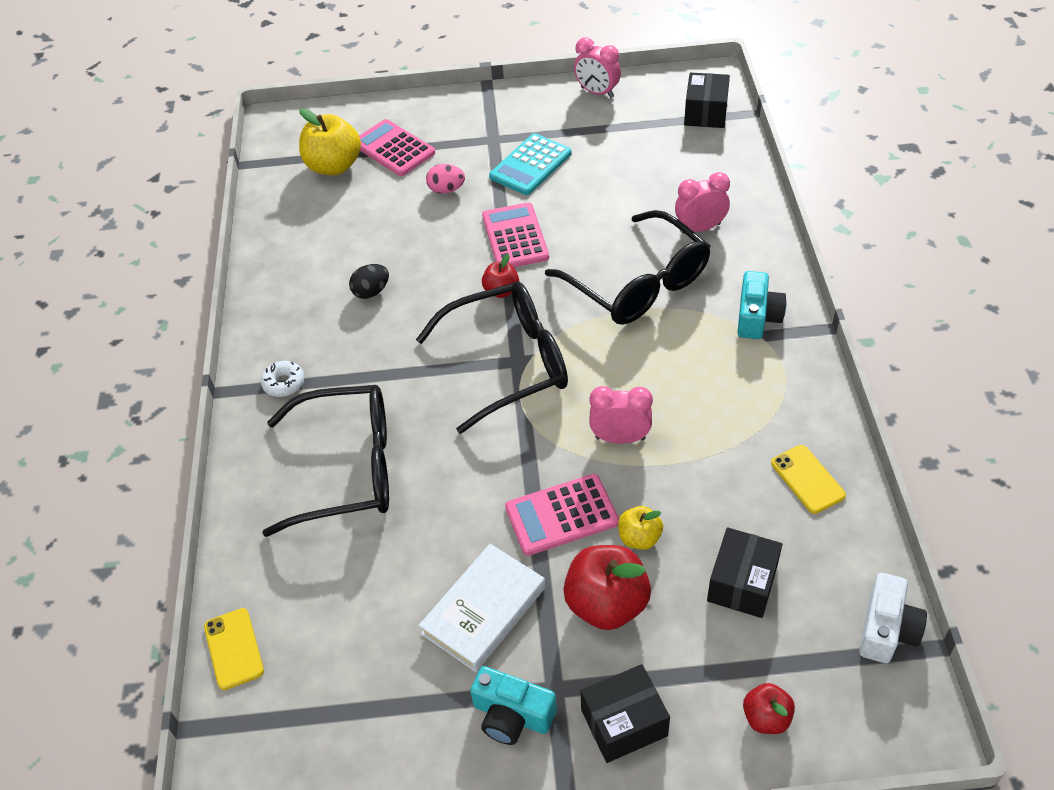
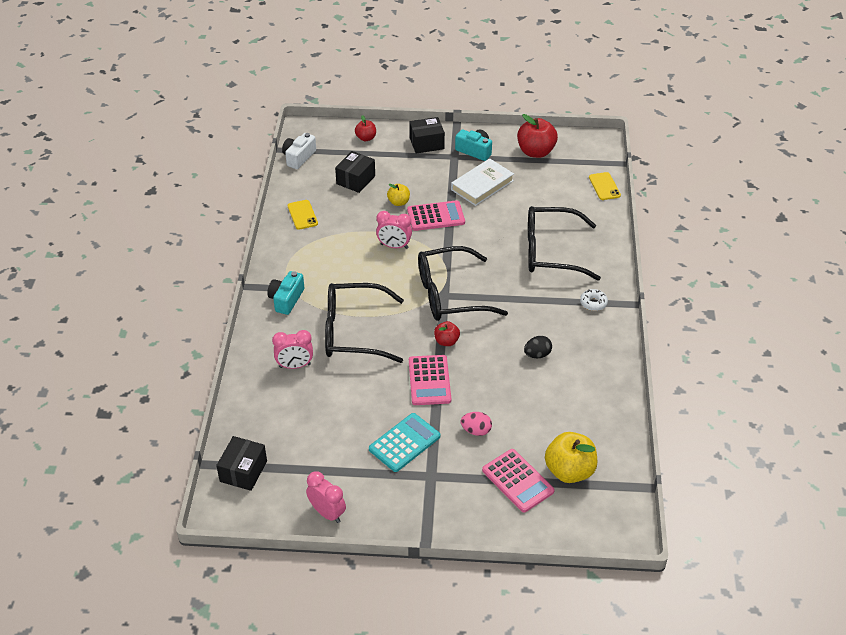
camera: 175 degrees left, 5 degrees down
(606, 604) = (422, 180): red apple -> red apple (535, 152)
(638, 284) = (353, 332): black glasses -> black glasses turned 60 degrees counterclockwise

